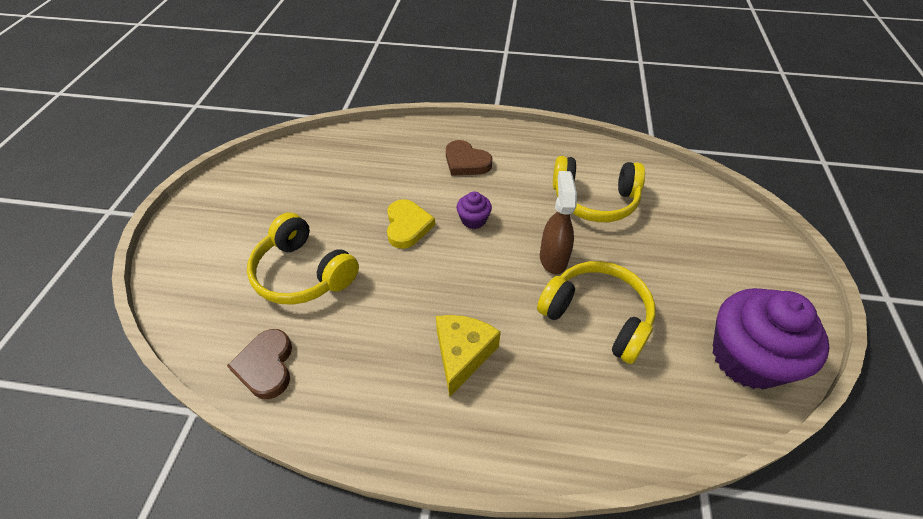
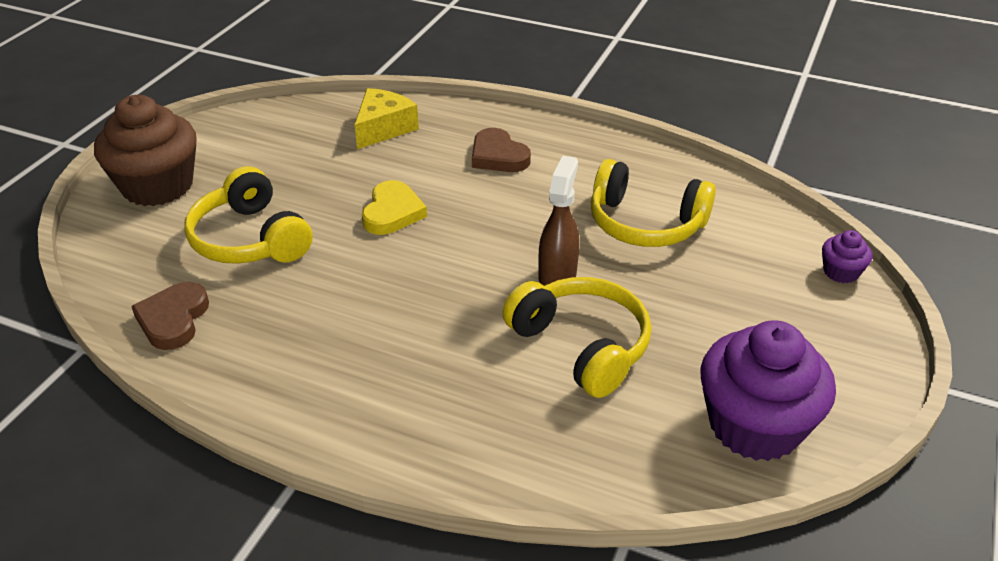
camera: 15 degrees right, 10 degrees down
(207, 238) = (158, 186): none -> brown cupcake
(462, 354) = (397, 351): yellow cheese -> yellow cheese (383, 128)
(473, 220) = (477, 219): purple cupcake -> purple cupcake (841, 272)

